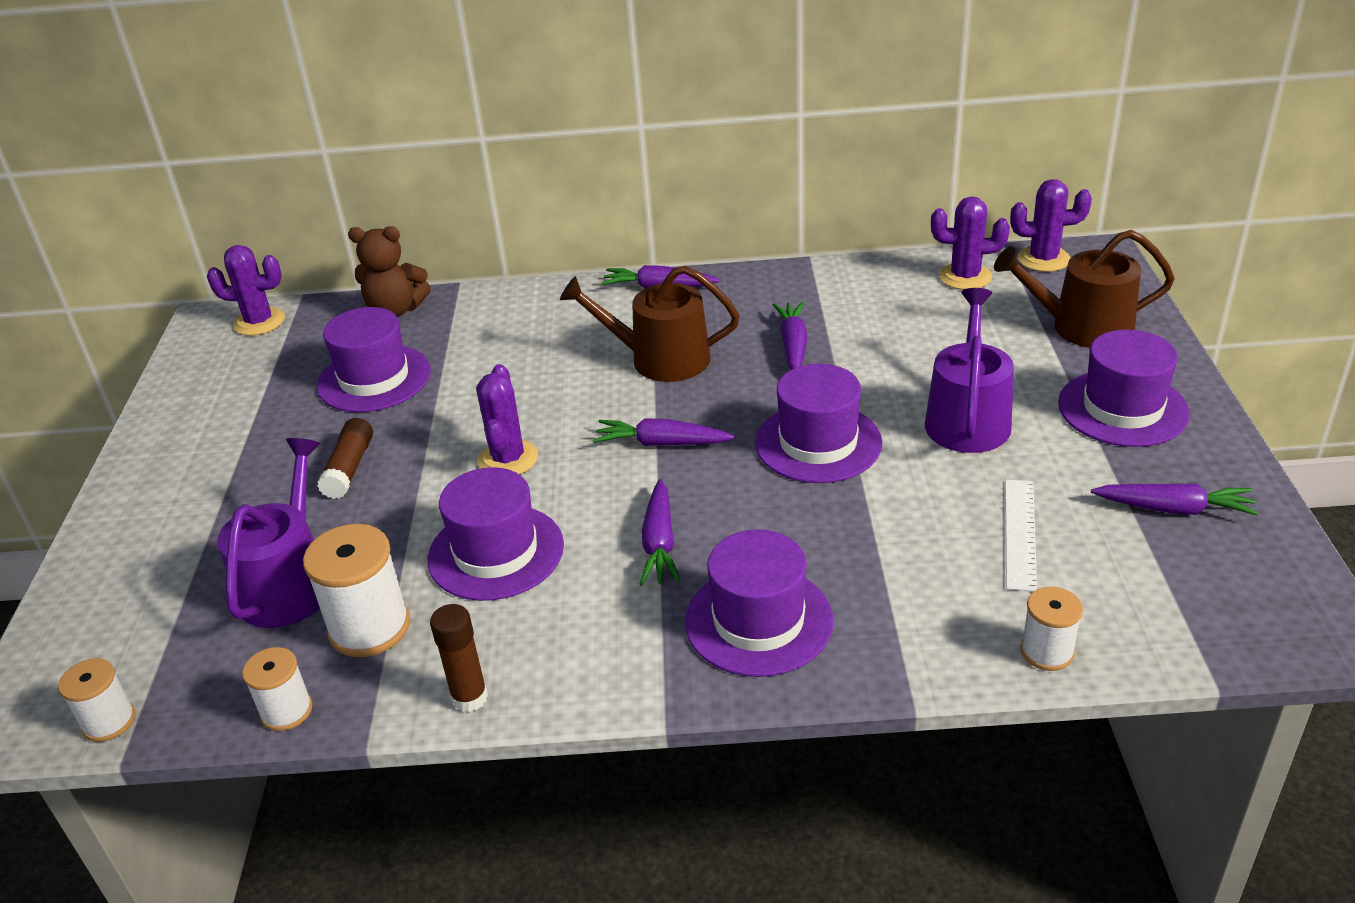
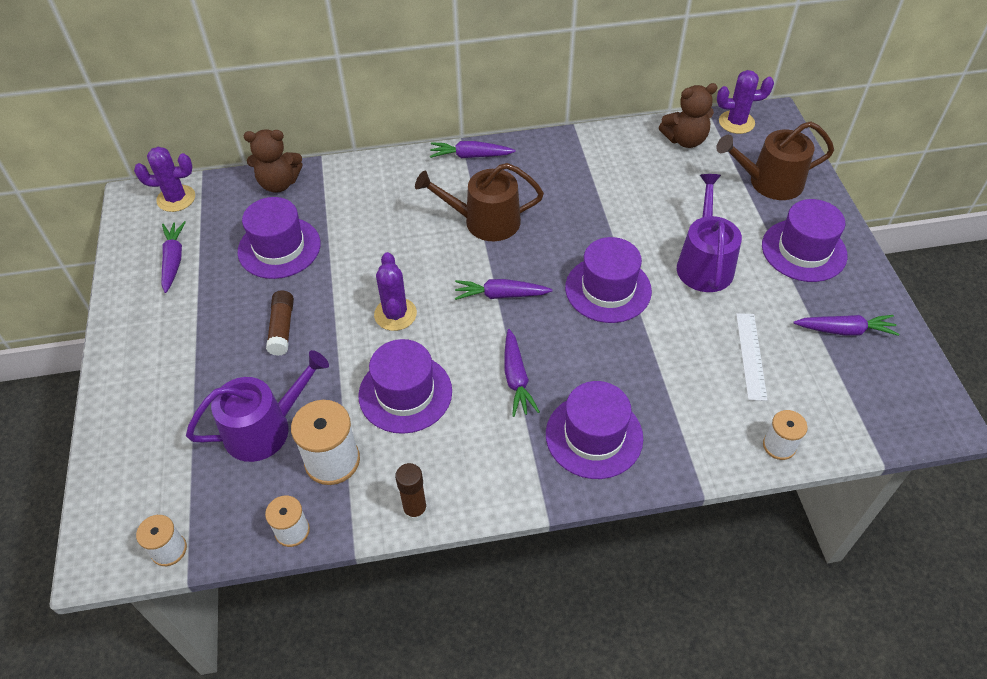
camera: 10 degrees left, 15 degrees up
(290, 583) = (265, 428): purple watering can -> purple watering can turned 60 degrees clockwise
(793, 345) = (576, 205): purple carrot -> purple carrot (173, 260)
(965, 277) = (685, 140): purple cactus -> brown teddy bear

